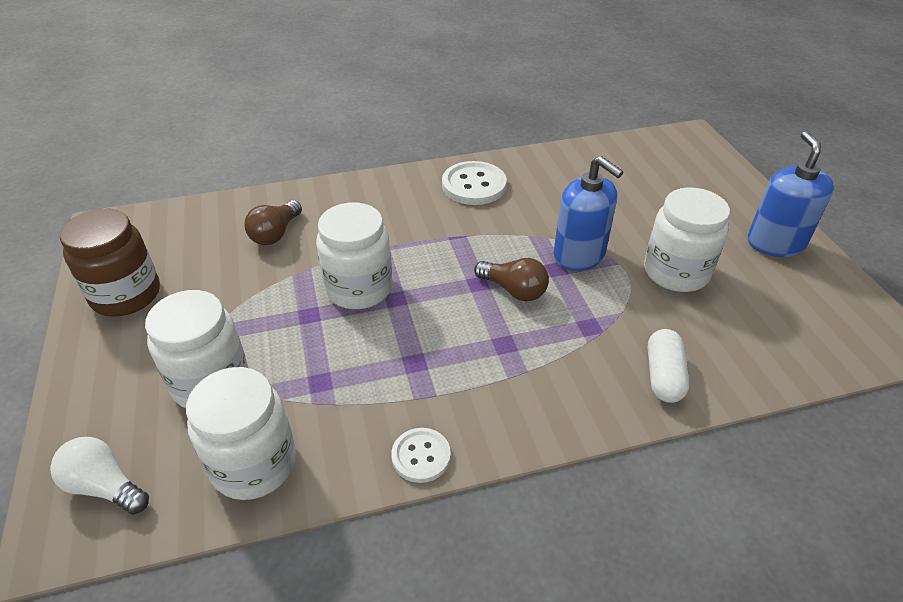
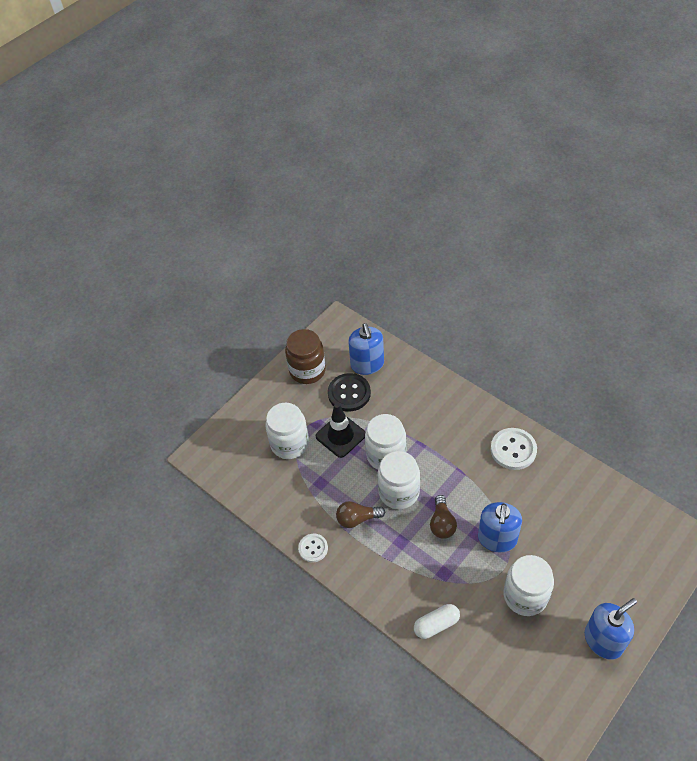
camera: 60 degrees right, 10 degrees up
(105, 486) = (223, 451): white light bulb -> none
(207, 234) = (367, 364): none -> blue soap dispenser
(222, 273) = (349, 393): none -> black button
(254, 464) = (266, 491): white jar -> white jar (399, 492)
(273, 317) = (340, 435): none -> black traffic cone
(275, 233) = (392, 391): brown light bulb -> brown light bulb (357, 519)

